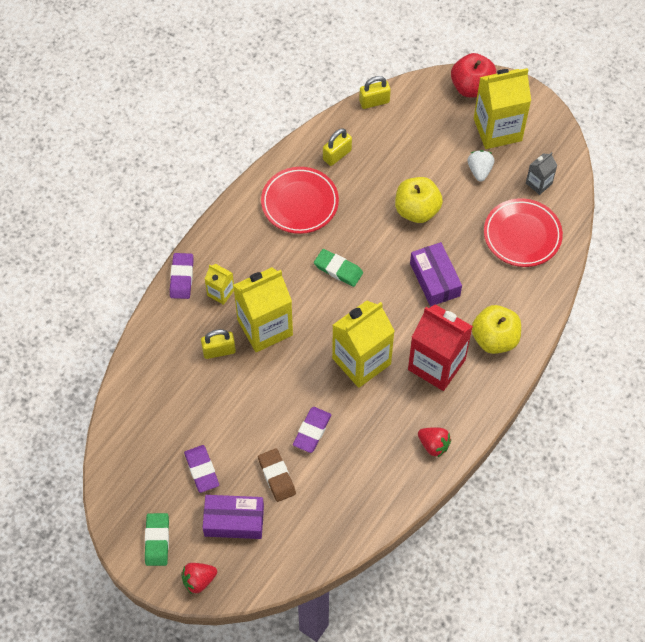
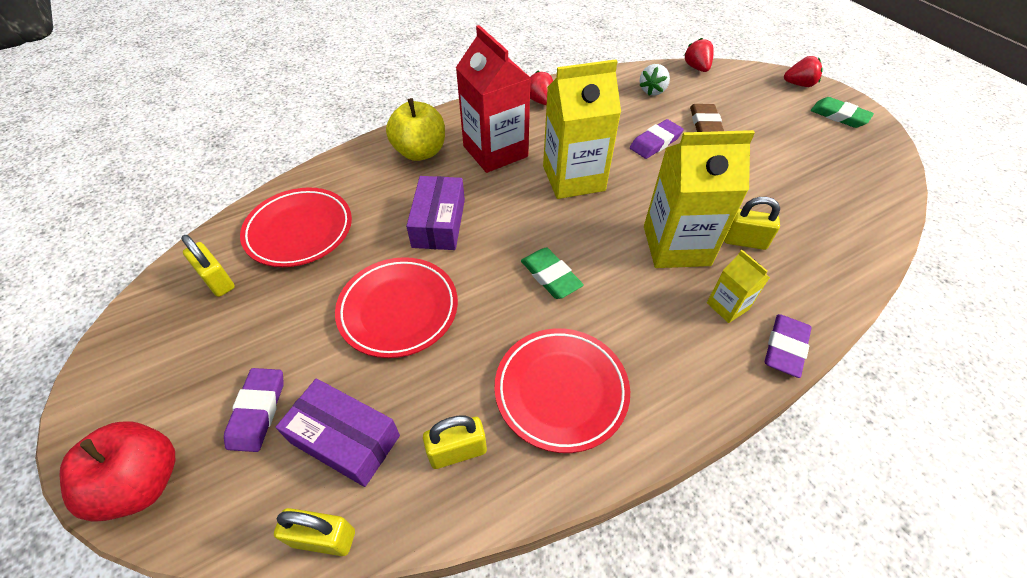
camera: 155 degrees left, 10 degrees down
(157, 540) = (839, 116): green eraser -> green eraser turned 75 degrees counterclockwise
(202, 470) = (785, 148): purple eraser -> purple eraser (257, 411)
(234, 521) = (757, 108): purple box -> purple box (345, 439)
(306, 567) = (696, 68): none -> red strawberry
(417, 210) = (398, 310): yellow apple -> red plate
(479, 170) = (271, 329): white strawberry -> white strawberry (652, 91)
(497, 129) = (186, 381): yellow carton -> none
(538, 183) = (217, 281): grey carton -> yellow padlock

